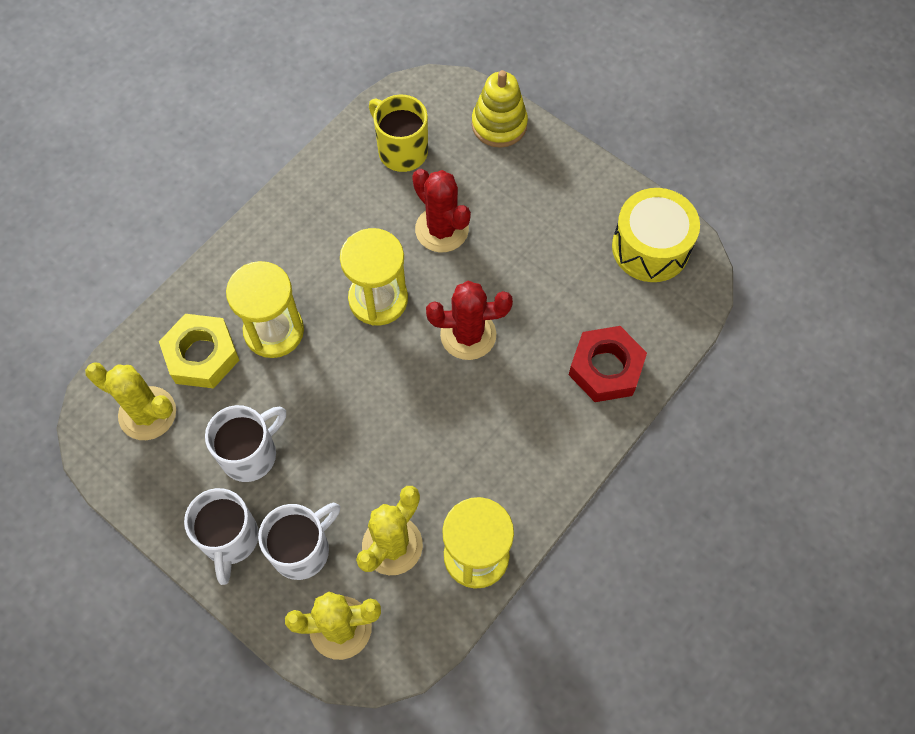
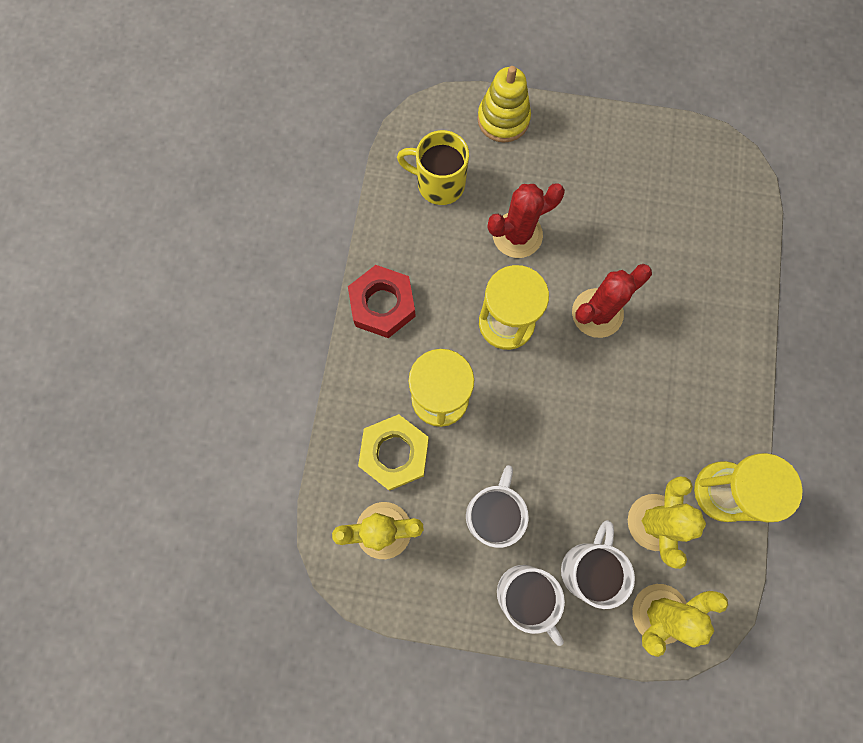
camera: 30 degrees left, 10 degrees up
(442, 229) = (517, 235): red cactus -> red cactus turned 45 degrees counterclockwise
(605, 368) = (719, 281): red nut -> red nut (382, 305)
(650, 247) = (688, 162): yellow drum -> none

